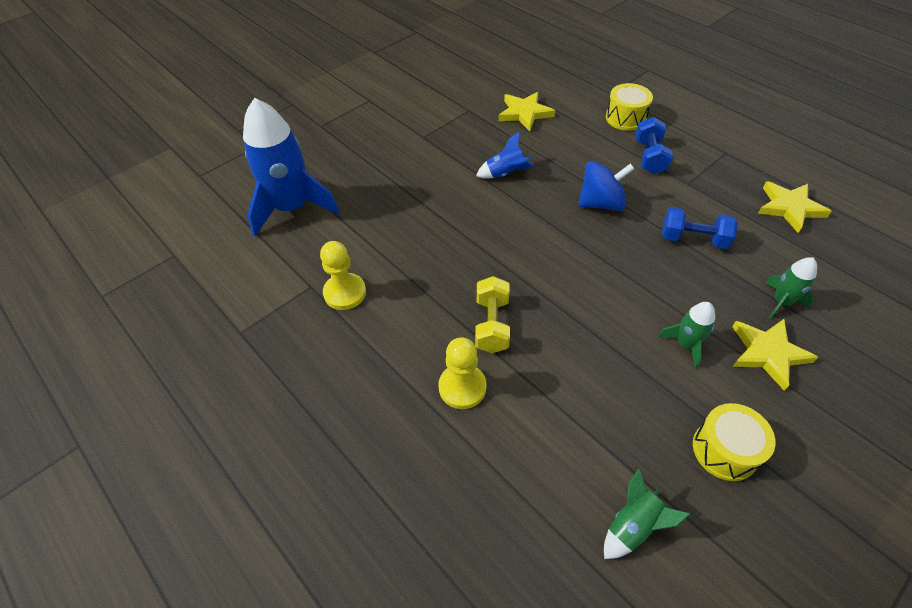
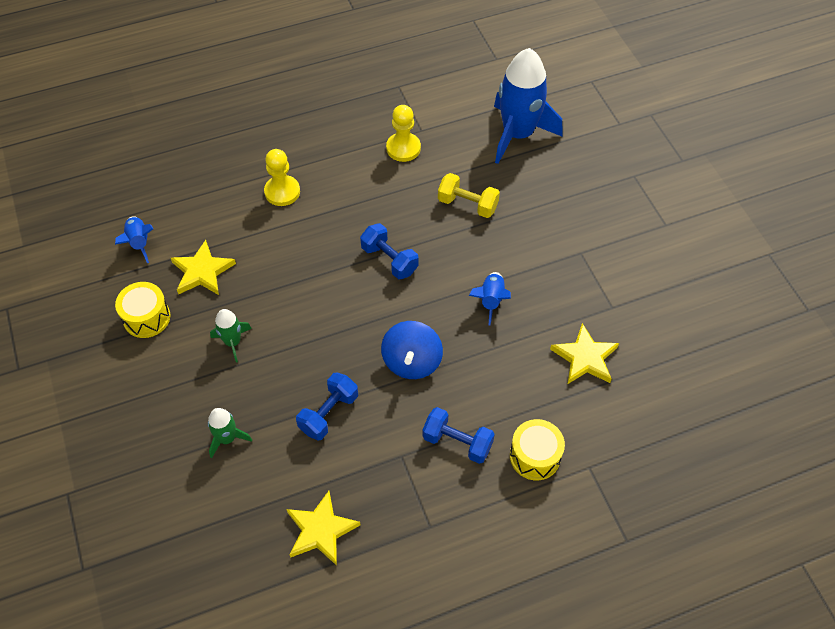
camera: 110 degrees right, 5 degrees up
(492, 325) = (323, 226): yellow dumbbell -> yellow dumbbell (467, 204)
(503, 254) = (389, 260): none -> blue dumbbell
(633, 526) = (139, 242): green rocket -> blue rocket
(768, 353) = (192, 394): yellow star -> yellow star (202, 271)

